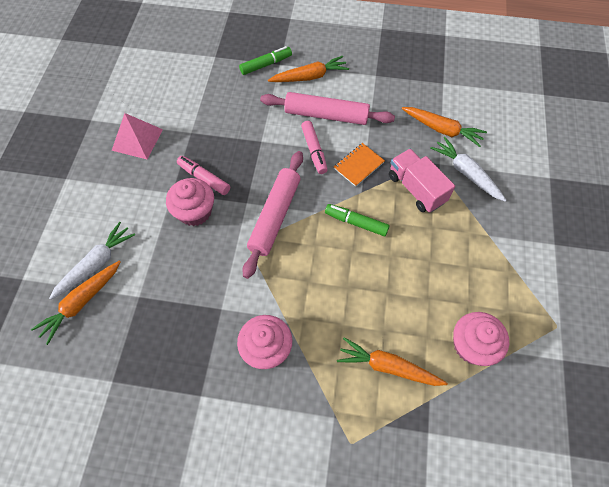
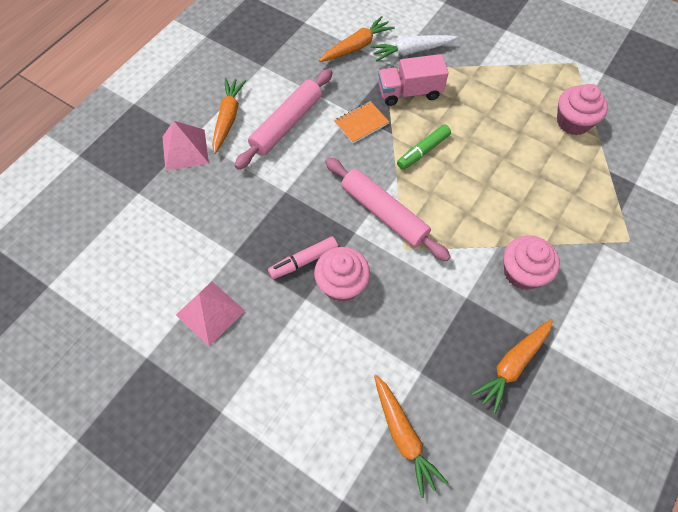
camera: 65 degrees left, 0 degrees up
(96, 264) = (361, 407): white carrot -> none
(266, 65) = (185, 149): green marker -> pink pyramid
(314, 150) = (324, 151): pink marker -> none
(358, 165) = (361, 123): orange notebook -> orange notebook turned 75 degrees clockwise
(388, 367) = (572, 186): orange carrot -> orange carrot (512, 365)

